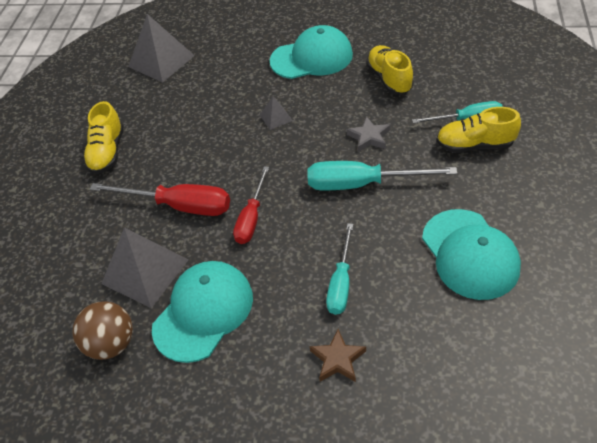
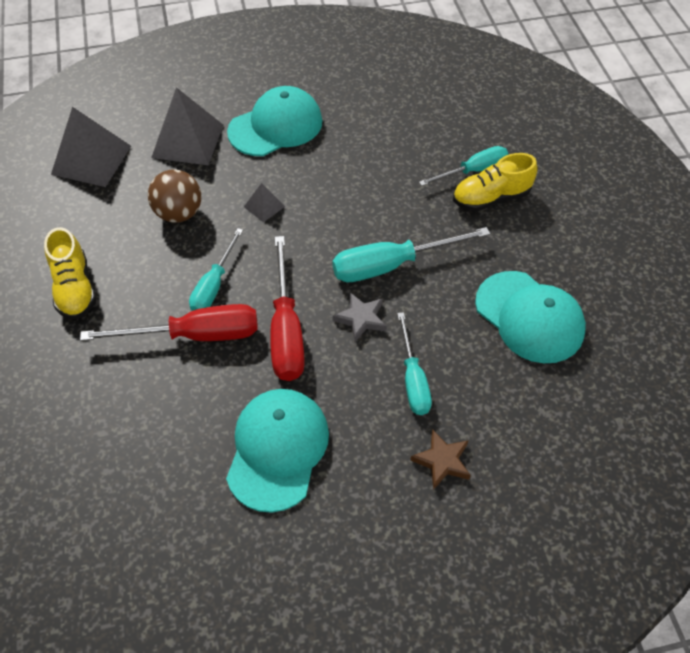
camera: 25 degrees left, 5 degrees up
(111, 344) = (186, 514): brown ball -> brown ball (179, 213)
(145, 271) = (189, 421): grey pyramid -> grey pyramid (188, 141)
(210, 170) = (214, 285): none -> turquoise screwdriver
(251, 218) = (286, 330): red screwdriver -> red screwdriver, size x1.52
(369, 137) = (378, 210): grey star -> grey star (361, 319)
(389, 79) = (373, 138): yellow shoe -> none

